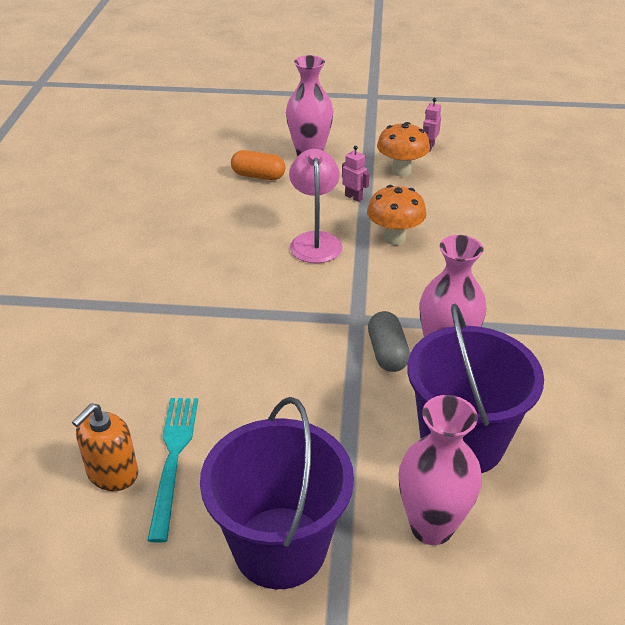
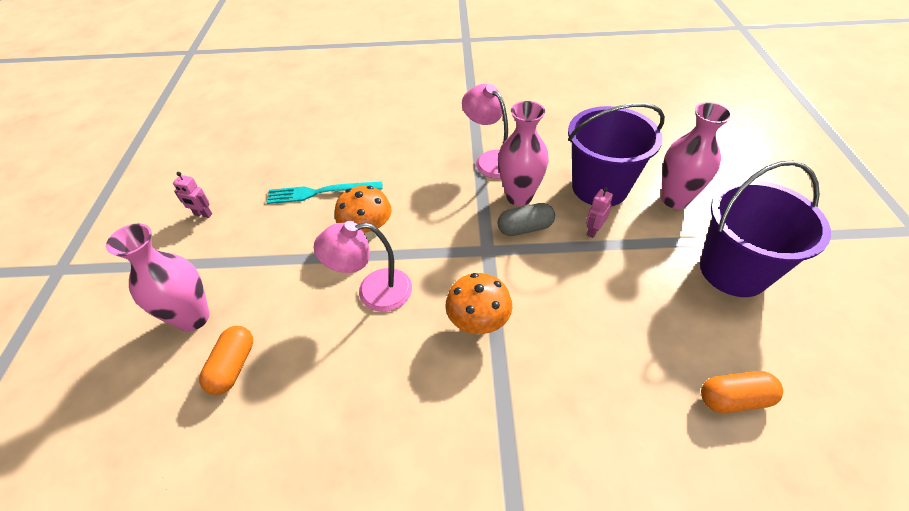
camera: 95 degrees left, 10 degrees up
(112, 473) = (734, 398): orange soap dispenser -> orange capsule
(173, 459) = (695, 354): turquoise fork -> turquoise fork (320, 192)
(353, 197) = (293, 268): pink robot -> pink robot (593, 231)
(401, 171) = (247, 233): orange mushroom -> orange mushroom (478, 323)
(521, 339) = (490, 160): none -> pink lamp

